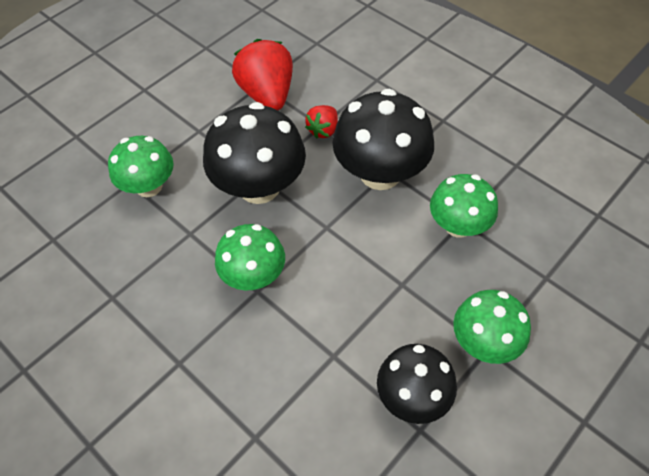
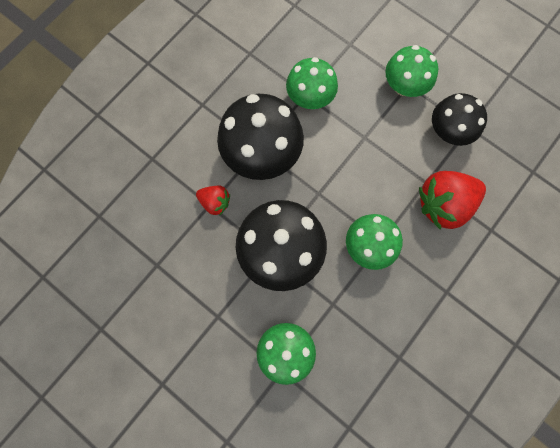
camera: 95 degrees left, 20 degrees up
(267, 94) = (170, 257): red strawberry -> red strawberry (443, 204)

